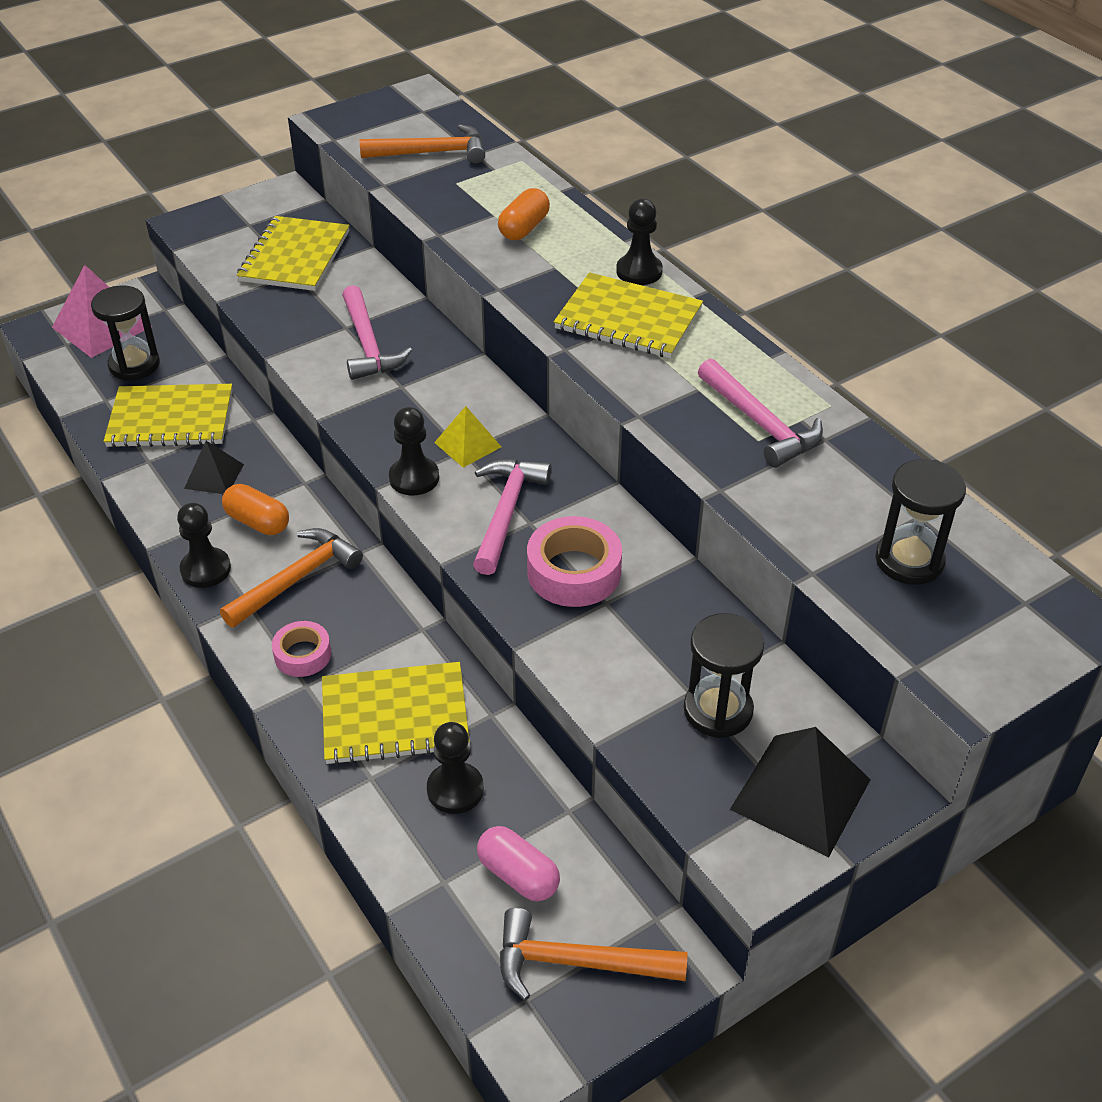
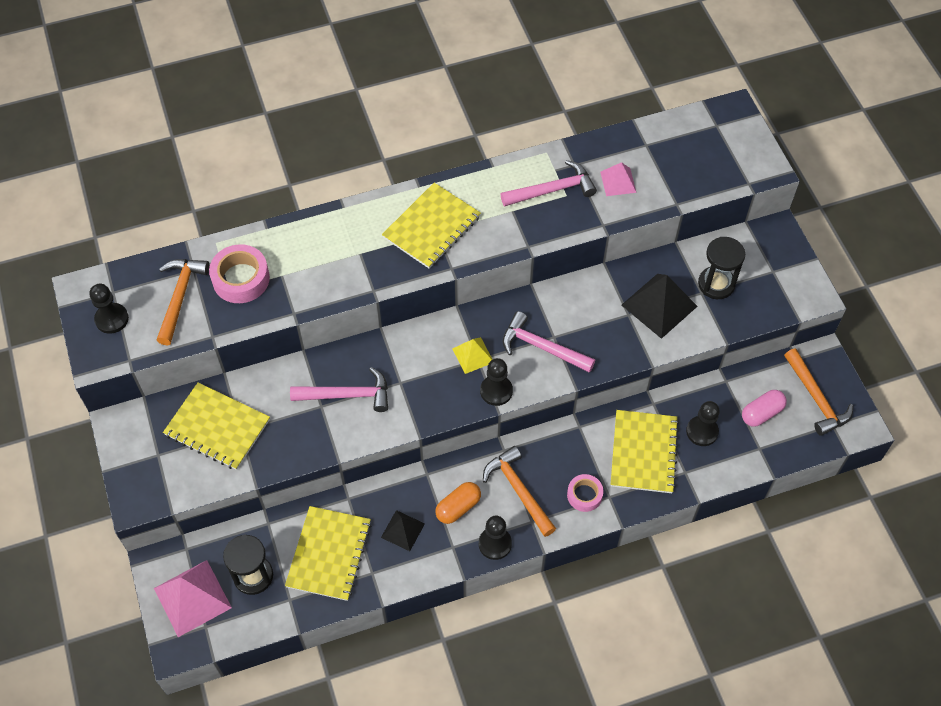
camera: 75 degrees left, 15 degrees up
(524, 228) = (306, 260): orange capsule -> none
(574, 572) = (600, 324): pink tape -> pink tape (241, 279)
(578, 963) = (816, 398): orange hammer -> orange hammer turned 45 degrees counterclockwise
(639, 271) = (382, 208): black pawn -> black pawn (112, 319)
(801, 794) = (774, 265): black pyramid -> black pyramid (659, 305)
(819, 494) = (618, 182): none -> pink pyramid
(909, 560) = (677, 160): black hourglass -> none

